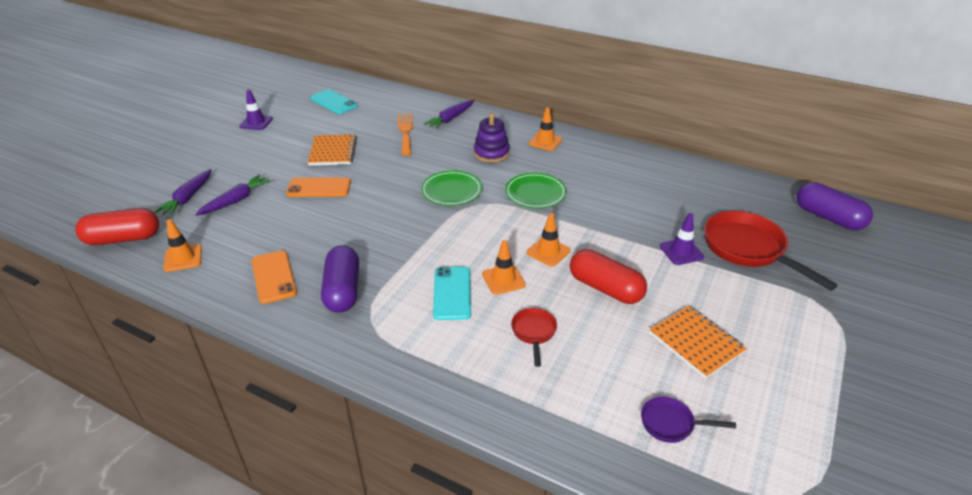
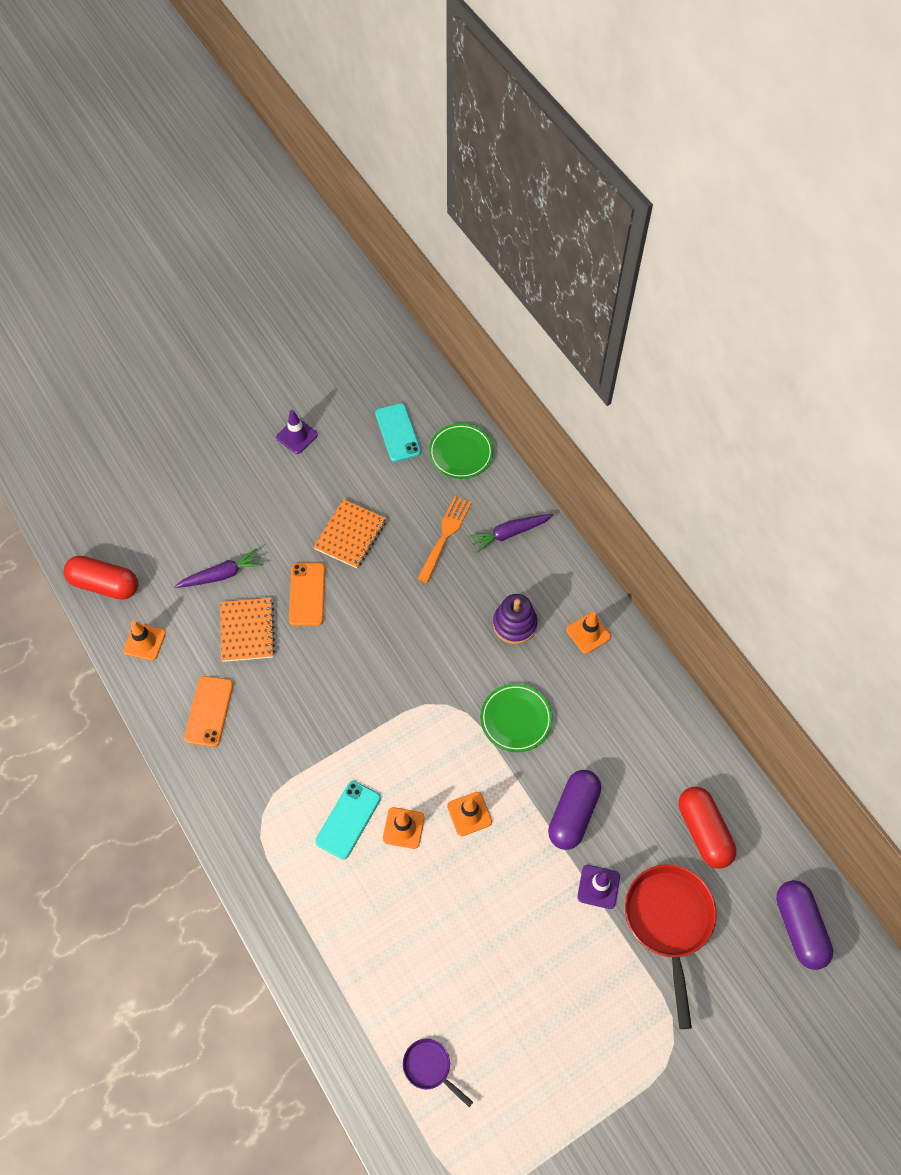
camera: 30 degrees right, 25 degrees up
(188, 198) = (180, 547): purple carrot -> none
(319, 188) = (307, 594): orange phone -> orange phone turned 60 degrees clockwise
(343, 290) = (258, 763): purple capsule -> purple capsule (573, 813)
(451, 191) = (433, 669): green plate -> green plate (461, 453)
(533, 333) = (387, 908): red pan -> none
(605, 288) = (487, 892): red capsule -> red capsule (703, 831)
(696, 343) = (518, 1002): orange notebook -> orange notebook (247, 631)

